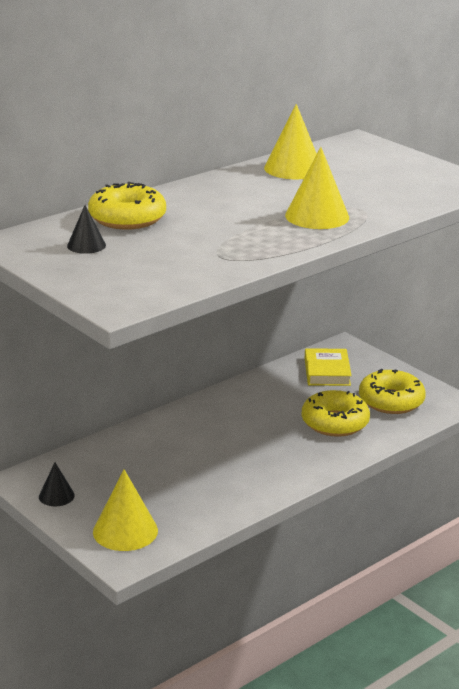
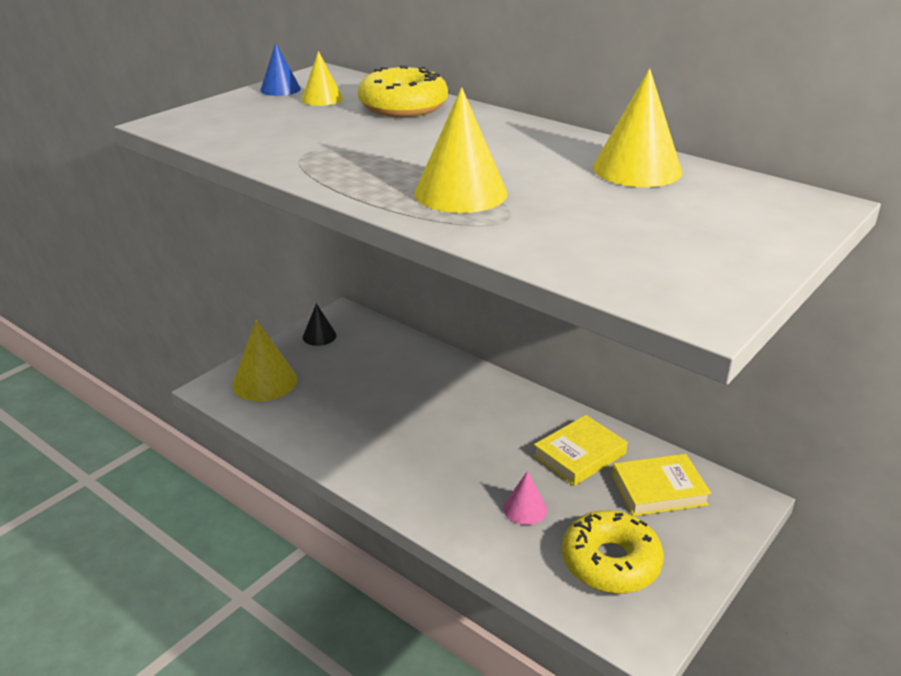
camera: 80 degrees right, 5 degrees up
(45, 260) = (280, 89): none -> blue cone
(86, 245) = (322, 99): black cone -> yellow cone
(282, 393) = (579, 455): none -> yellow book
(335, 423) = (525, 509): yellow donut -> pink cone

